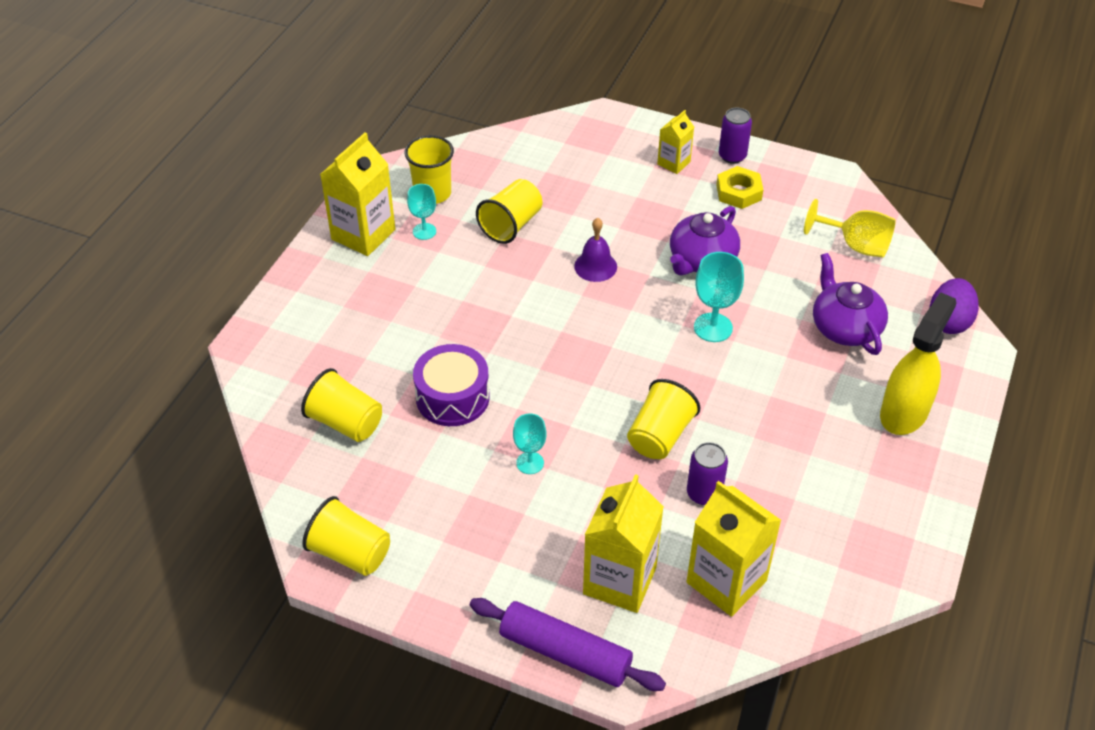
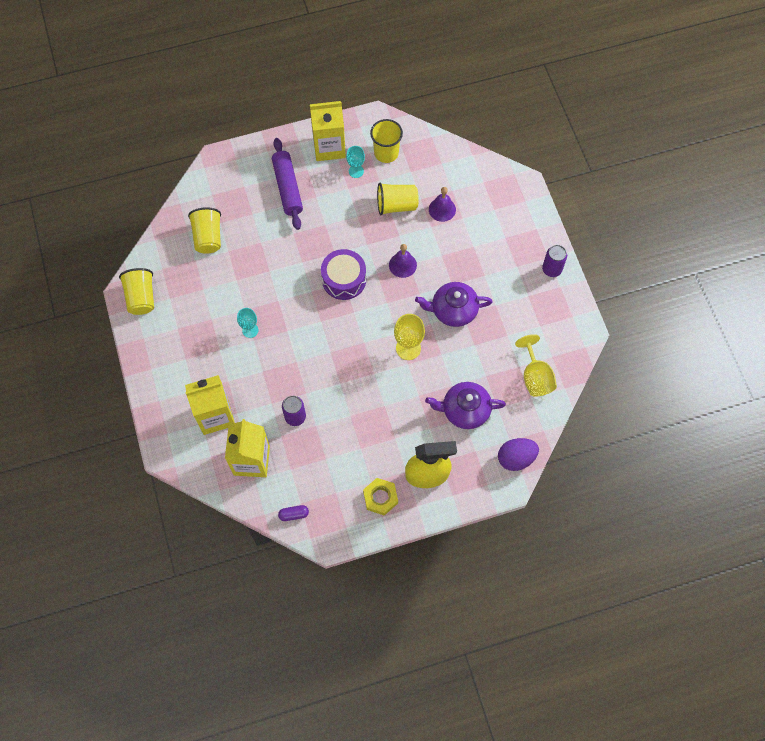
camera: 50 degrees right, 20 degrees up
(452, 397) = (261, 268): purple drum -> purple drum (344, 279)
(560, 193) = (442, 209): none -> purple bell
(565, 653) = (160, 420): purple rolling pin -> purple rolling pin (287, 188)
(660, 436) = (314, 373): yellow cup -> none
(673, 163) = (517, 245): yellow carton -> none
(713, 327) = (408, 348): turquoise goblet -> yellow goblet
(738, 192) = (524, 292): yellow nut -> yellow nut (380, 497)
(845, 327) = (465, 410): purple teapot -> purple teapot turned 120 degrees counterclockwise
(849, 584) = (294, 514): none -> purple capsule

